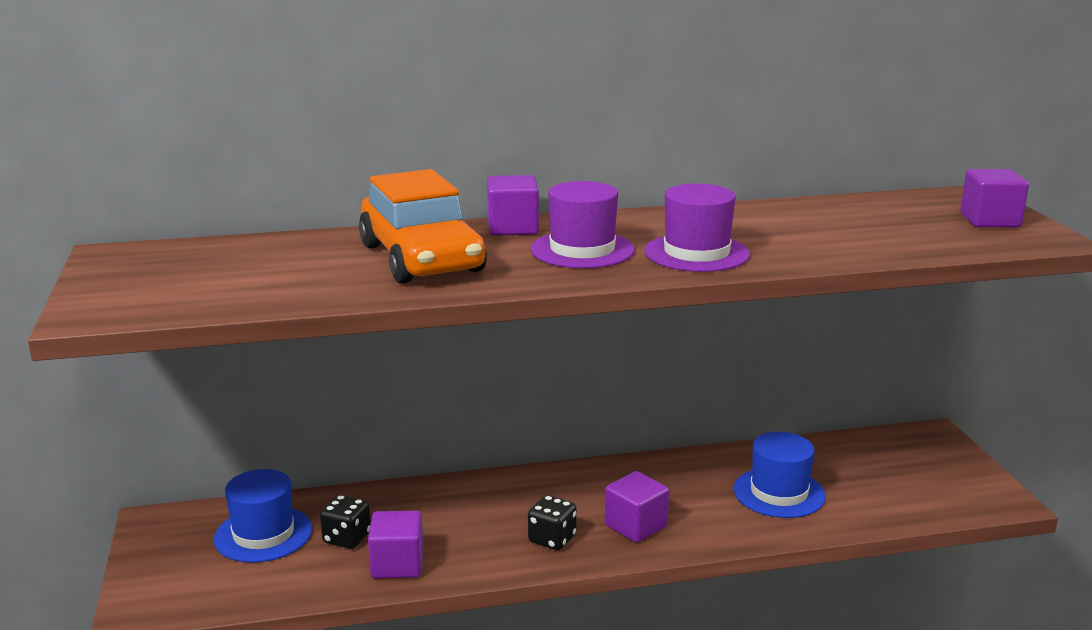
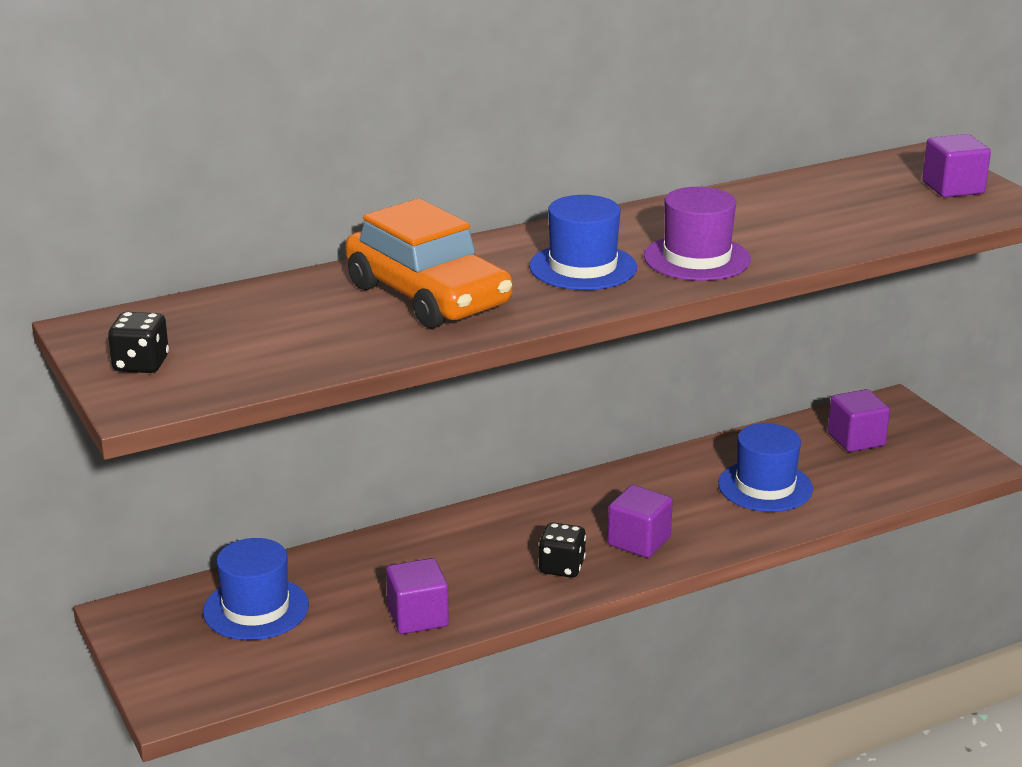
camera: 15 degrees left, 5 degrees up
(347, 538) = (349, 599): black dice -> black dice (141, 364)
(513, 228) = (494, 248): purple cube -> purple cube (856, 439)
(582, 250) = (583, 267): purple hat -> blue hat

